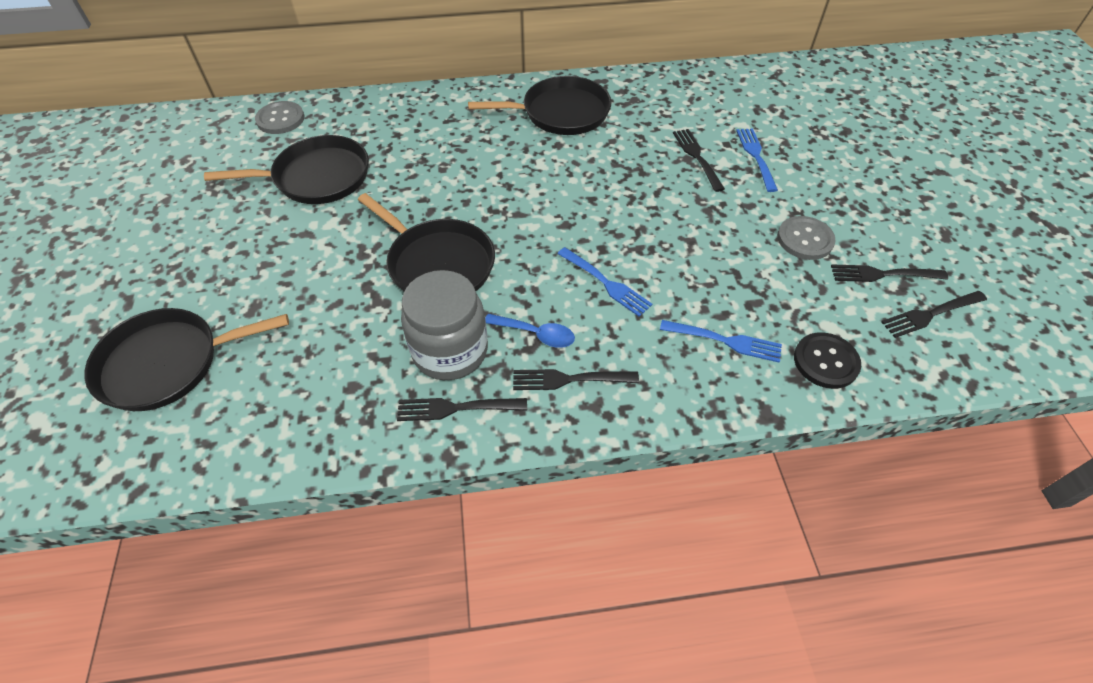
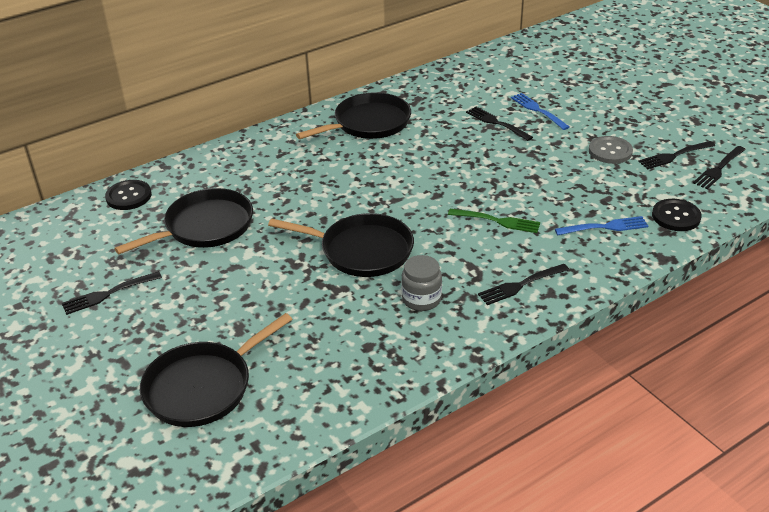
camera: 25 degrees left, 15 degrees down
(280, 119) = (129, 196): grey button -> black button
(450, 351) = (421, 299): grey jar -> grey jar, size x0.62
(457, 408) = (457, 329): black fork -> black fork (109, 293)
(536, 334) = (474, 268): blue spoon -> none
(605, 283) = (497, 221): blue fork -> green fork

